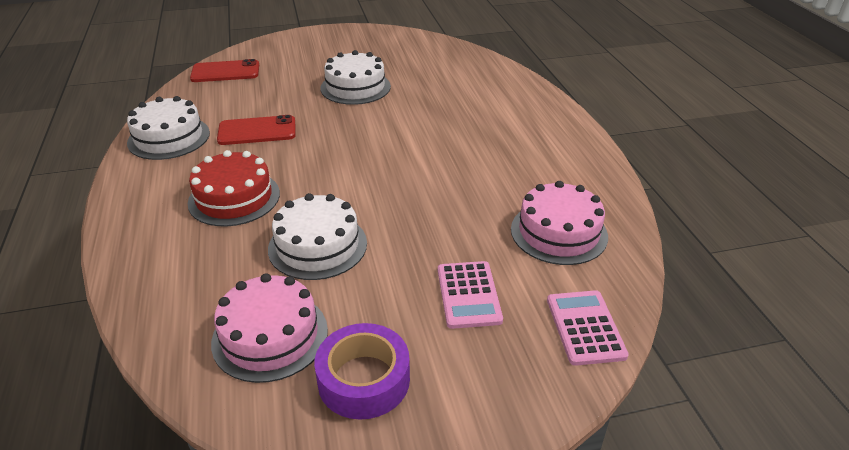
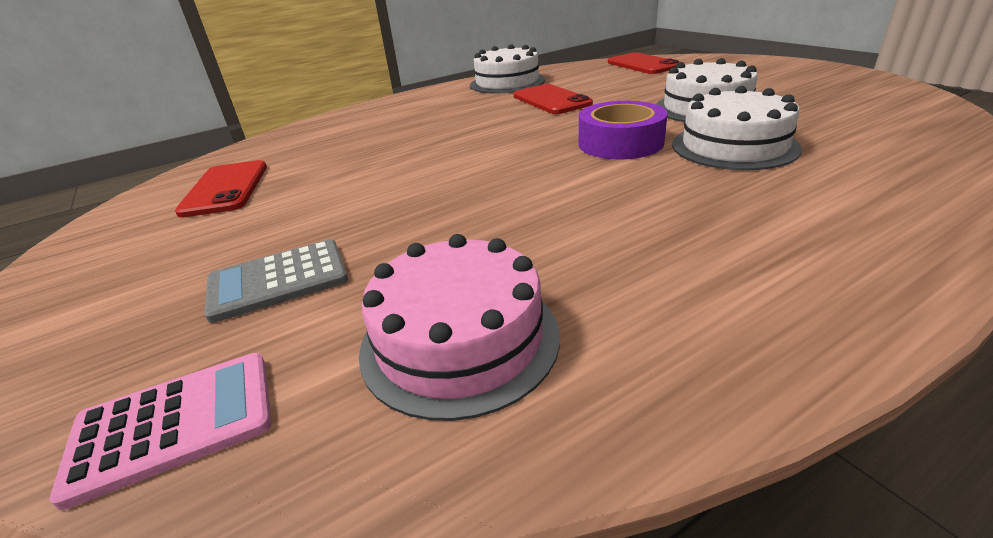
camera: 75 degrees right, 5 degrees down
(234, 198) = (431, 123): red cake -> none
(270, 336) = (226, 189): pink cake -> red phone
(317, 246) = (366, 172): white cake -> white cake (734, 146)
(364, 380) = (142, 247): purple tape -> purple tape (620, 143)
(468, 295) = (278, 280): pink calculator -> grey calculator

